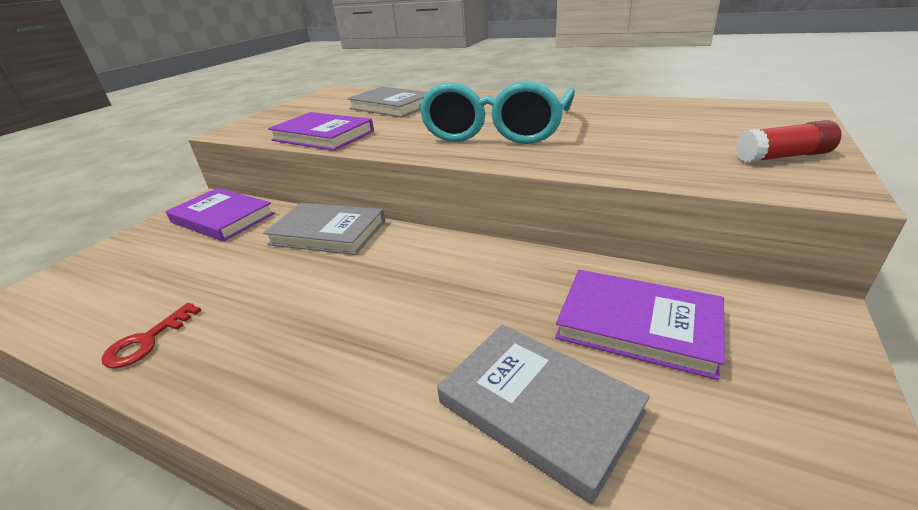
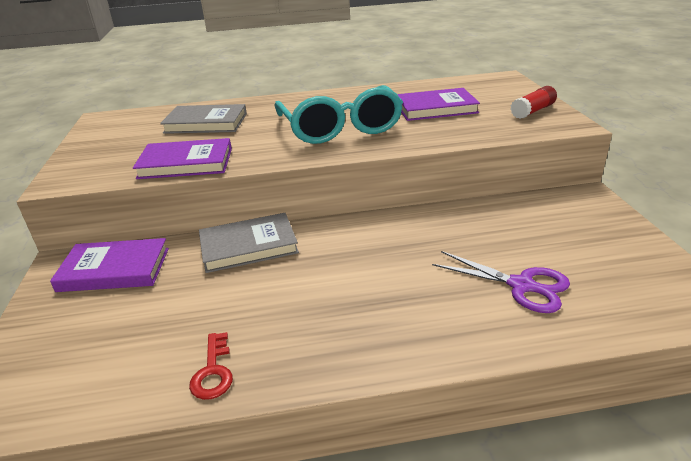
camera: 35 degrees left, 0 degrees up
(538, 408) = (521, 285): grey book -> purple scissors
(638, 325) = (523, 229): purple book -> purple book (435, 108)

